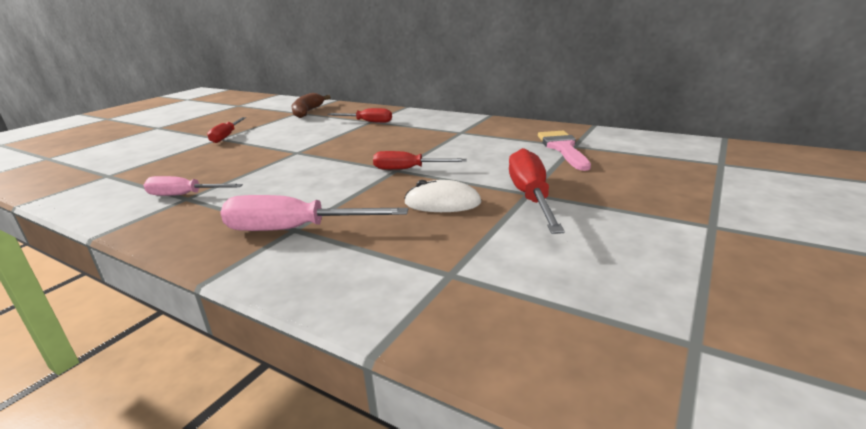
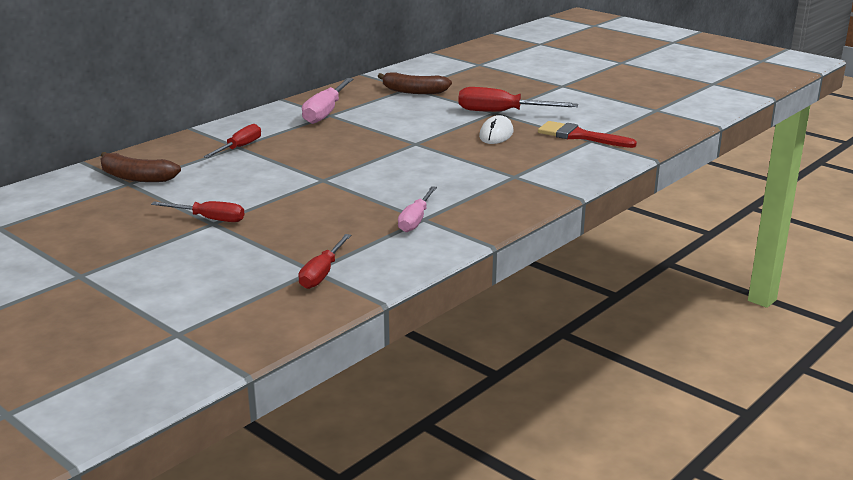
camera: 80 degrees left, 0 degrees up
(295, 230) = (516, 175): pink screwdriver -> pink screwdriver (326, 112)
(408, 169) = (418, 139): red screwdriver -> red screwdriver (322, 273)
(464, 261) = (579, 136): none -> red brush
(563, 148) = (413, 91): pink brush -> brown banana

